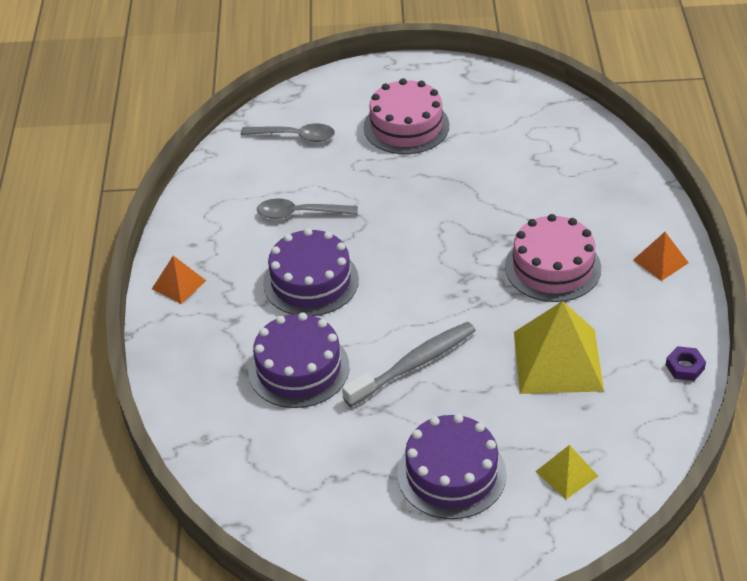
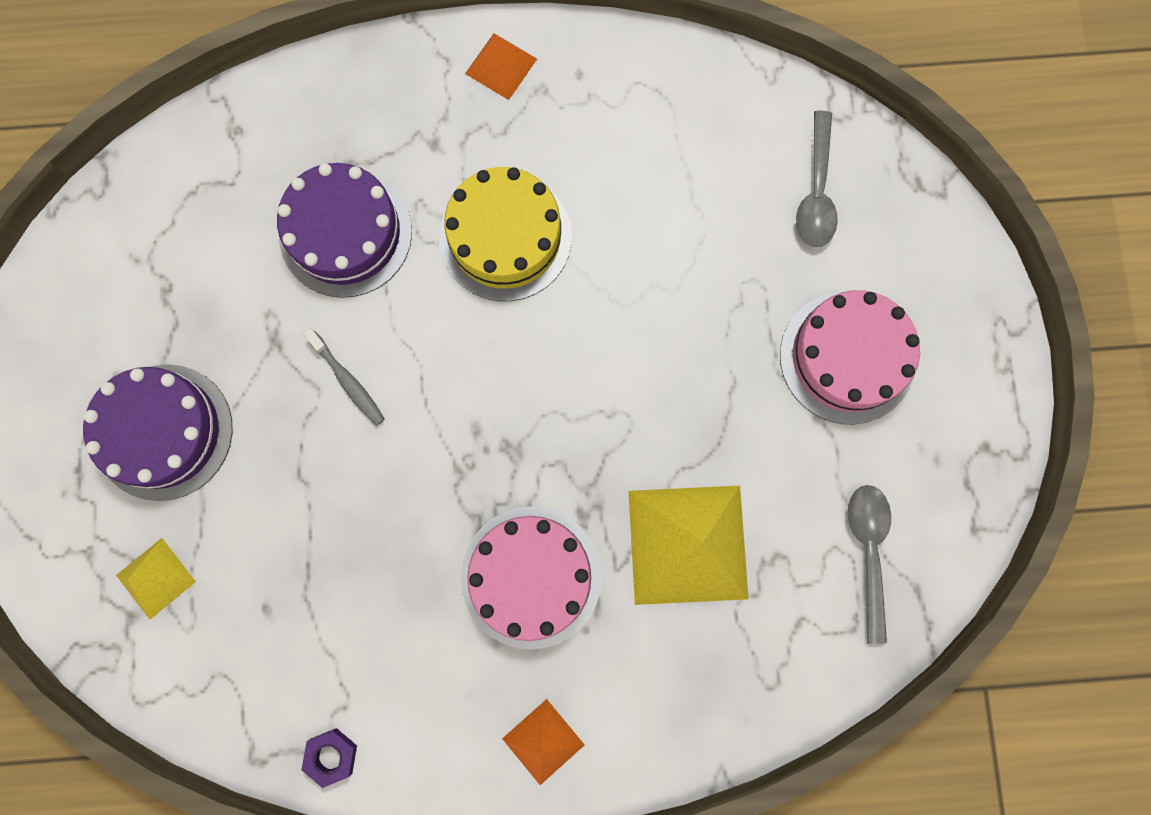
camera: 85 degrees right, 35 degrees up
(300, 213) = (643, 212): grey spoon -> grey spoon (868, 552)
(311, 281) = (505, 237): purple cake -> yellow cake
(414, 364) = (348, 381): grey toothbrush -> grey toothbrush, size x0.55
(557, 361) = (348, 575): yellow pyramid -> yellow pyramid (687, 544)

